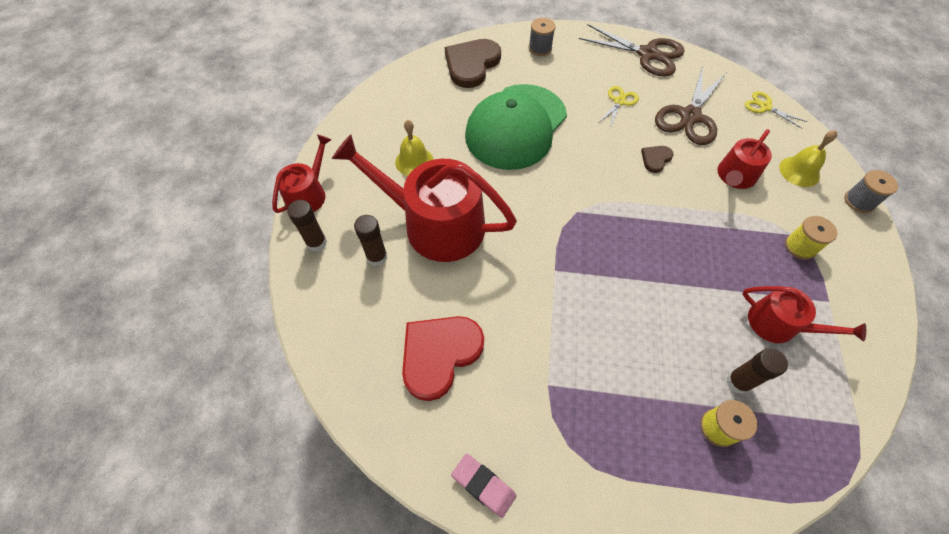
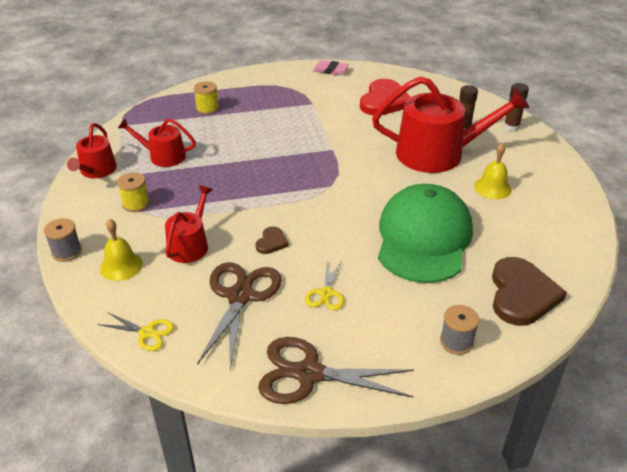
camera: 160 degrees right, 20 degrees down
(308, 194) = (550, 149): red watering can -> red watering can (96, 171)
(738, 382) = (194, 126): brown glue stick -> none

